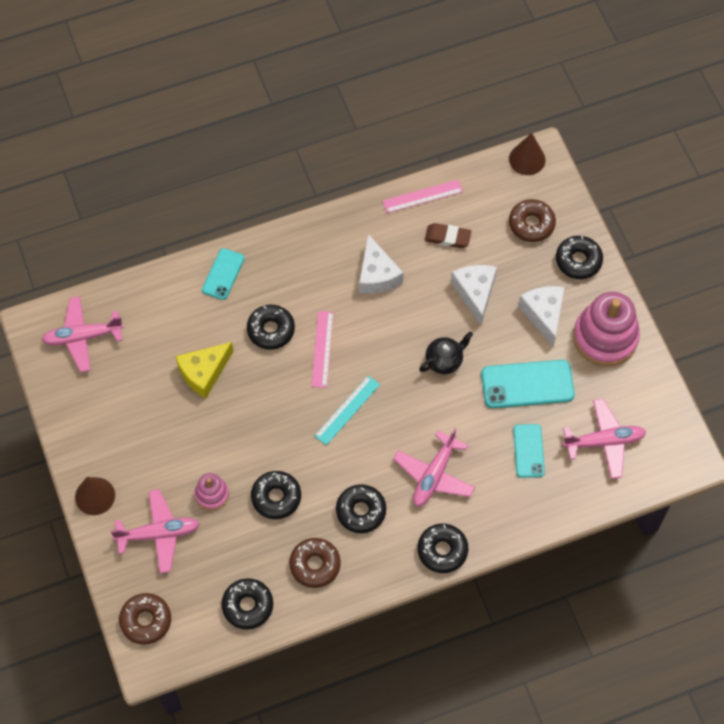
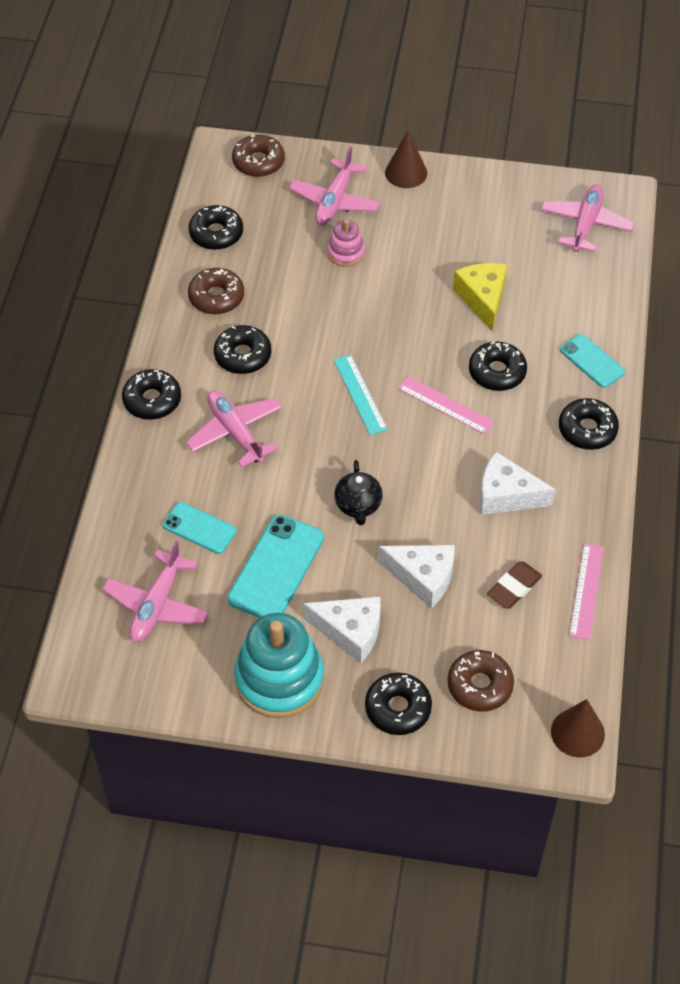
camera: 120 degrees right, 10 degrees down
(276, 497) = (307, 298): black donut -> black donut (587, 430)
(605, 337) = (279, 679): pink stacking toy -> turquoise stacking toy

